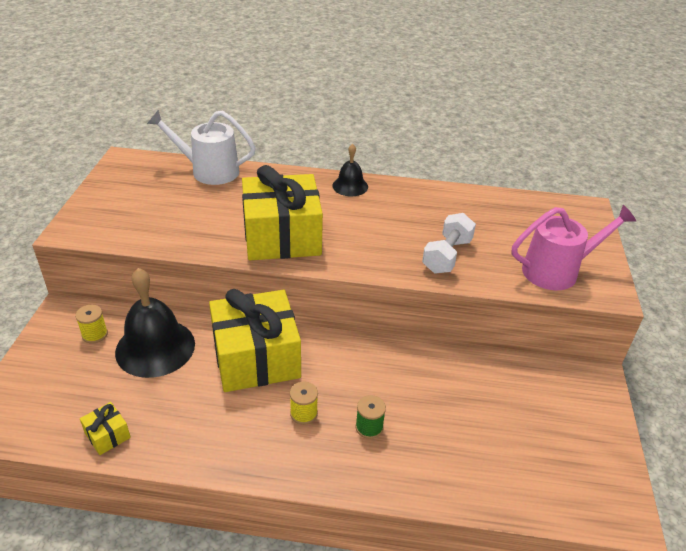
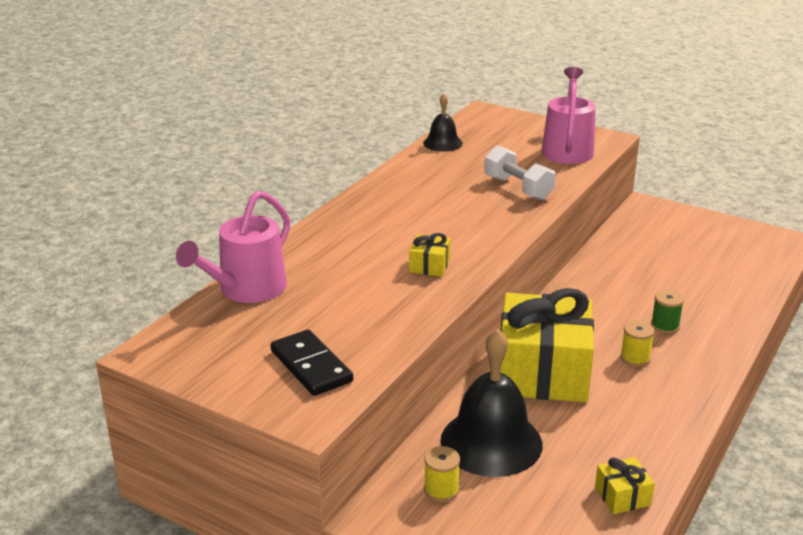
camera: 65 degrees left, 10 degrees down
(126, 217) = (311, 366): none -> black domino
(209, 171) = (246, 289): white watering can -> pink watering can
(282, 237) = (429, 266): yellow gift -> yellow gift, size x0.40
(350, 186) = (359, 208): black bell -> black bell (442, 143)

